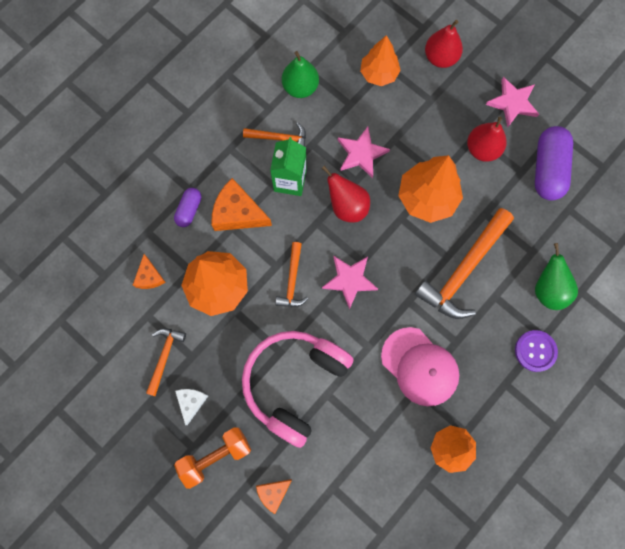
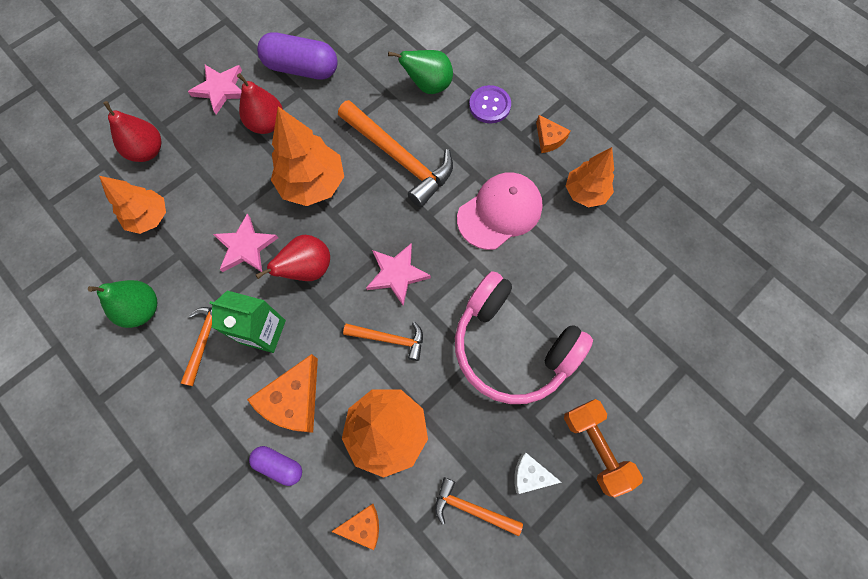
camera: 85 degrees left, 5 degrees down
(273, 493) = (635, 380): orange cheese -> orange cheese (549, 139)

